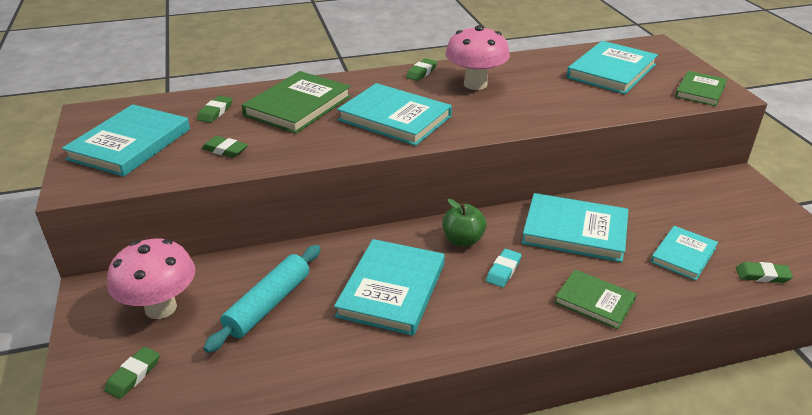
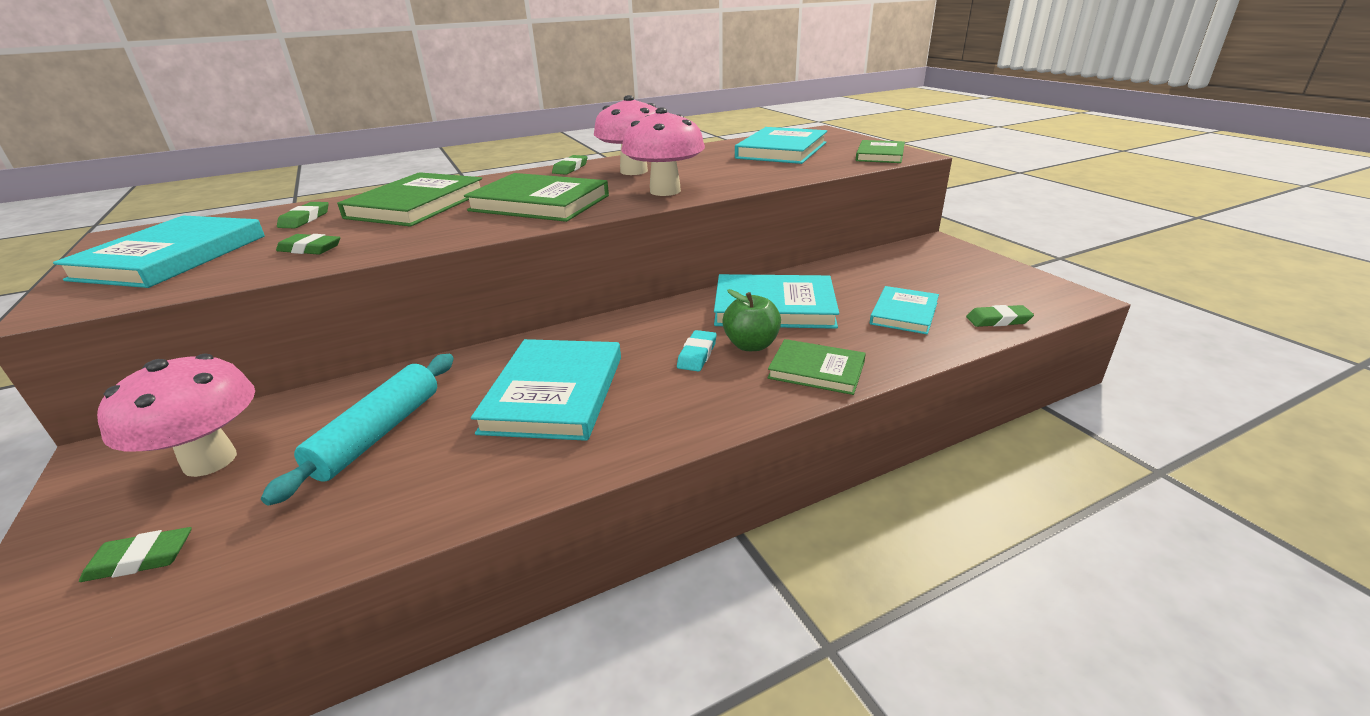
camera: 10 degrees left, 5 degrees down
(133, 375) = (141, 559): green eraser -> green eraser turned 60 degrees clockwise
(395, 118) = (539, 203): turquoise book -> green book
(463, 240) = (641, 331): green apple -> green apple (751, 345)
(498, 117) = (665, 191): none -> pink mushroom

